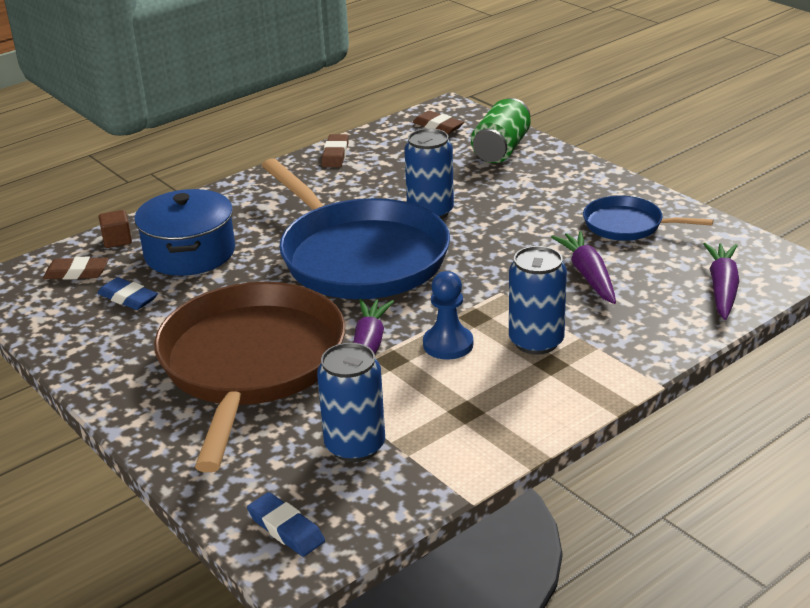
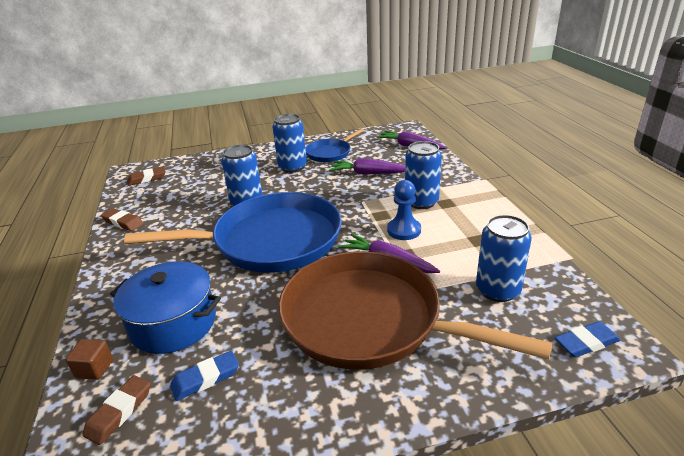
camera: 65 degrees left, 0 degrees up
(501, 149) = (205, 166): green can -> none
(554, 210) = (292, 167): none -> blue can

